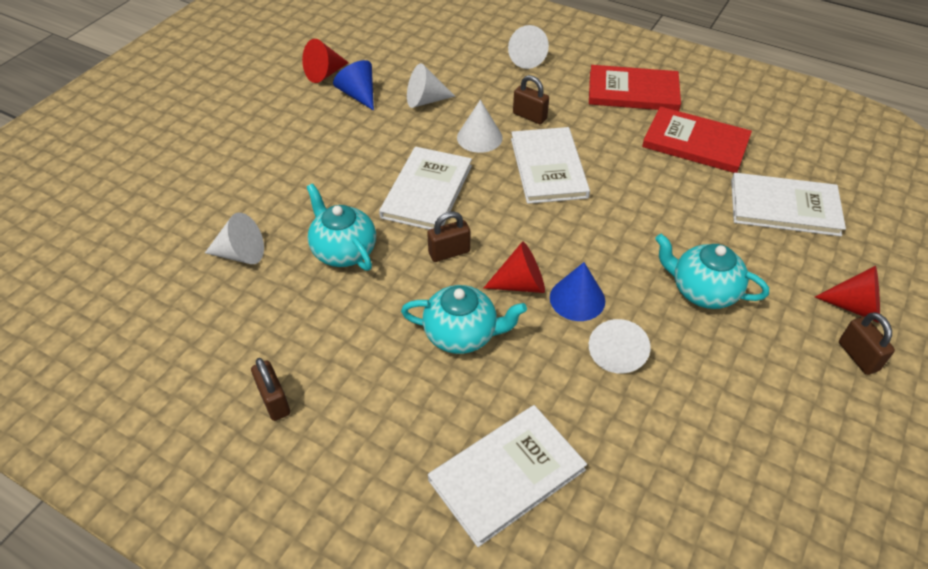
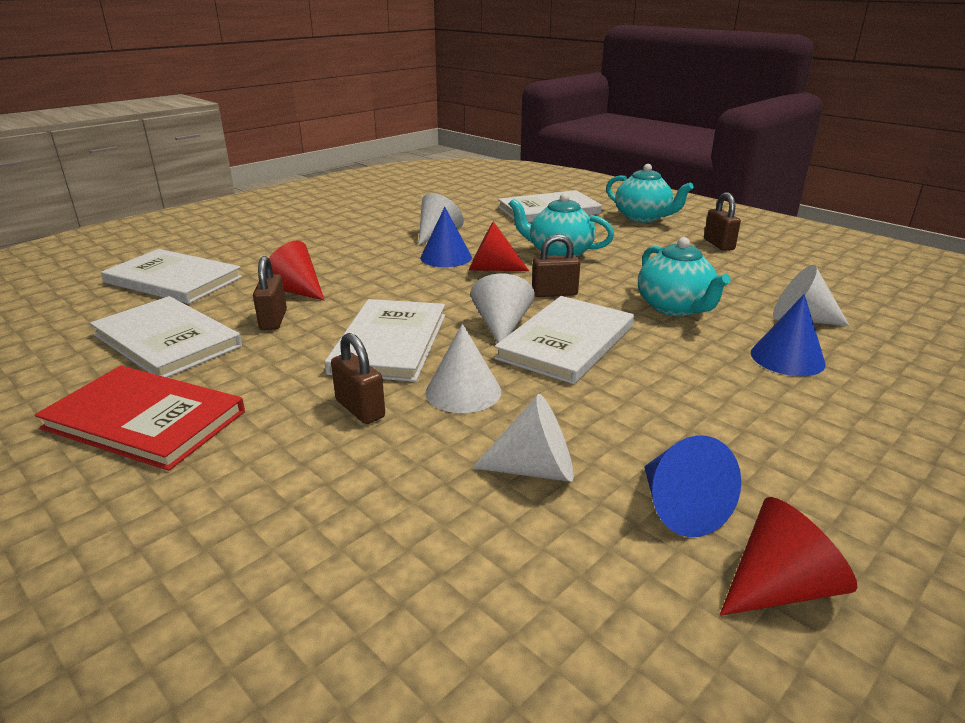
camera: 165 degrees left, 20 degrees down
(271, 203) = (787, 358): none -> blue cone
(525, 58) = (264, 533): white cone -> white cone (501, 326)
(695, 142) = (167, 340): red book -> white book
(702, 291) = (333, 249): turquoise teapot -> turquoise teapot (643, 218)
(855, 307) = (227, 231): red cone -> red cone (295, 290)
(858, 356) = (267, 217): brown padlock -> brown padlock (273, 320)

